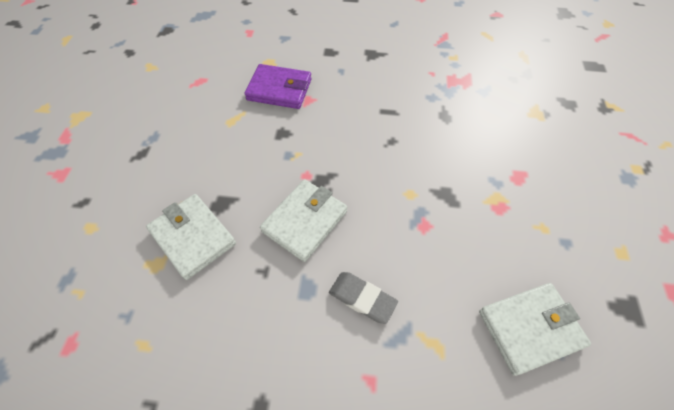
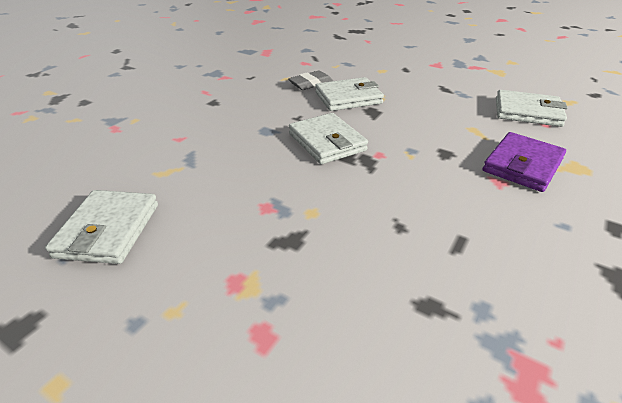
camera: 115 degrees right, 20 degrees down
(182, 90) = (527, 112): none -> white wallet
(362, 298) = (235, 150): grey eraser -> grey eraser (311, 84)

